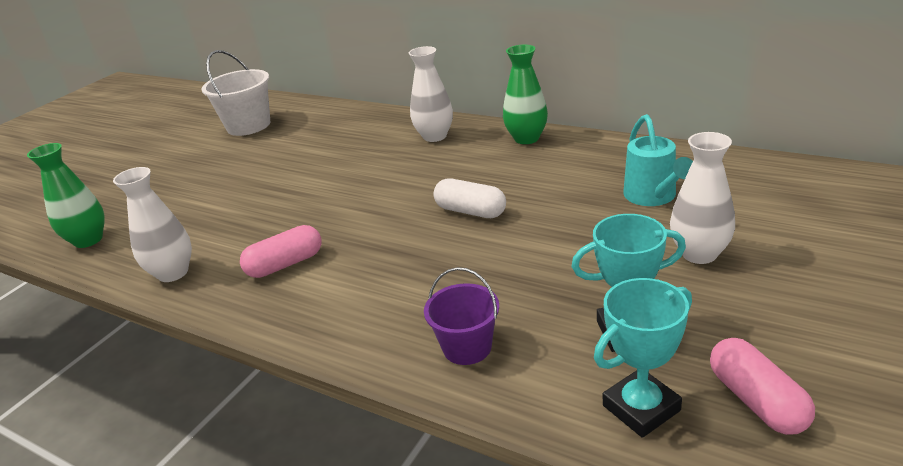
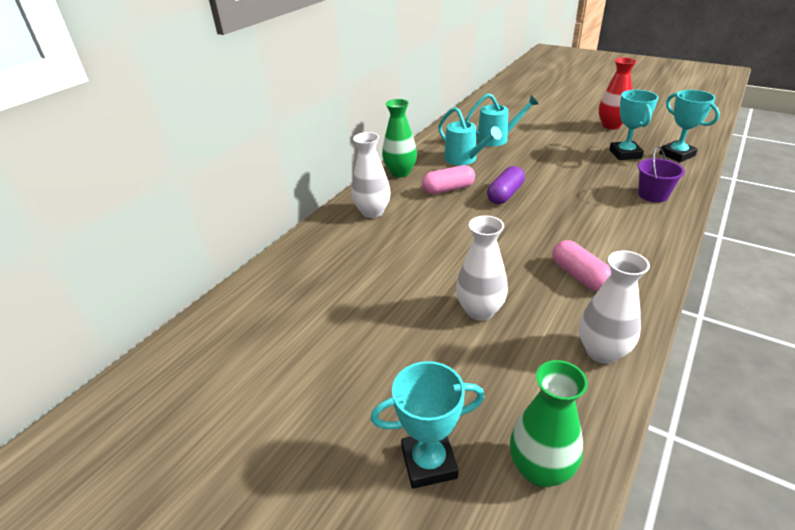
camera: 90 degrees left, 5 degrees up
(123, 198) = (429, 462): none -> turquoise trophy
(249, 126) = (250, 357): white bucket -> none
(470, 211) = (505, 194): white capsule -> purple capsule
(571, 176) = (464, 159): none -> turquoise watering can
(699, 254) = (556, 133): white vase -> white vase (480, 311)
(756, 400) = (660, 134): pink capsule -> pink capsule (448, 189)
(773, 326) = (611, 126): none -> red vase

